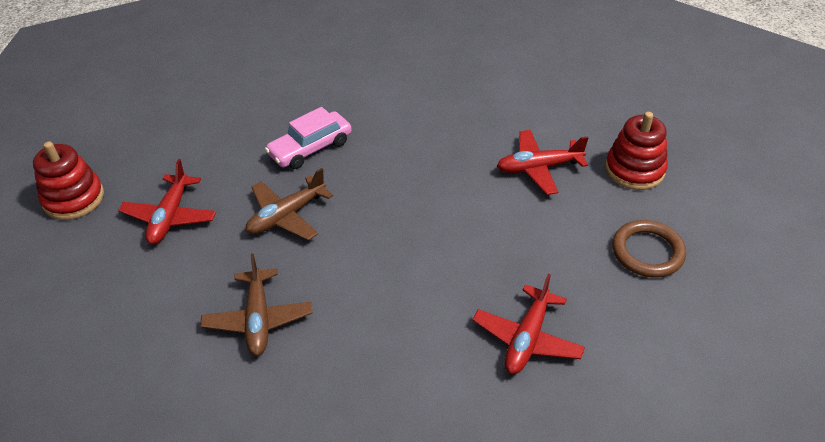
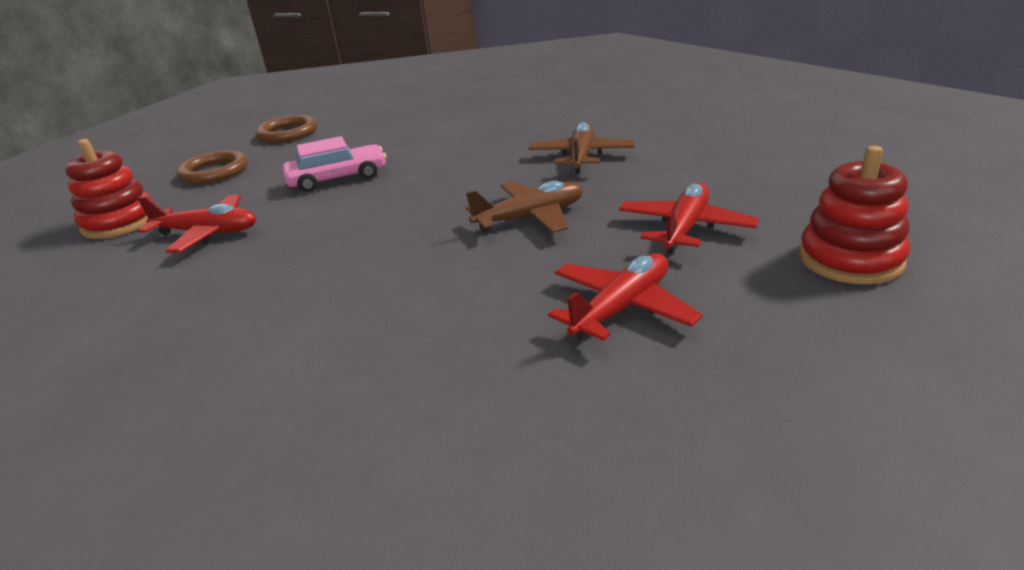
camera: 160 degrees left, 15 degrees down
(310, 148) = (466, 284): pink car -> pink car (338, 179)
(527, 338) = (368, 141): red plane -> red plane (621, 308)
(661, 352) = (288, 133): none -> brown ring

